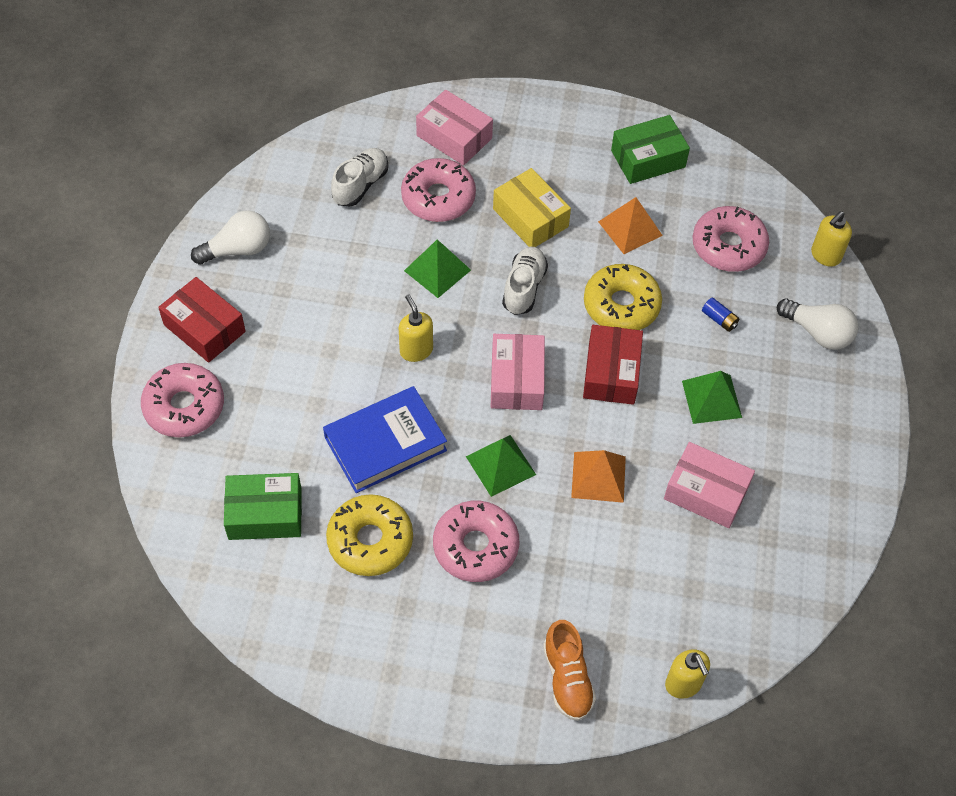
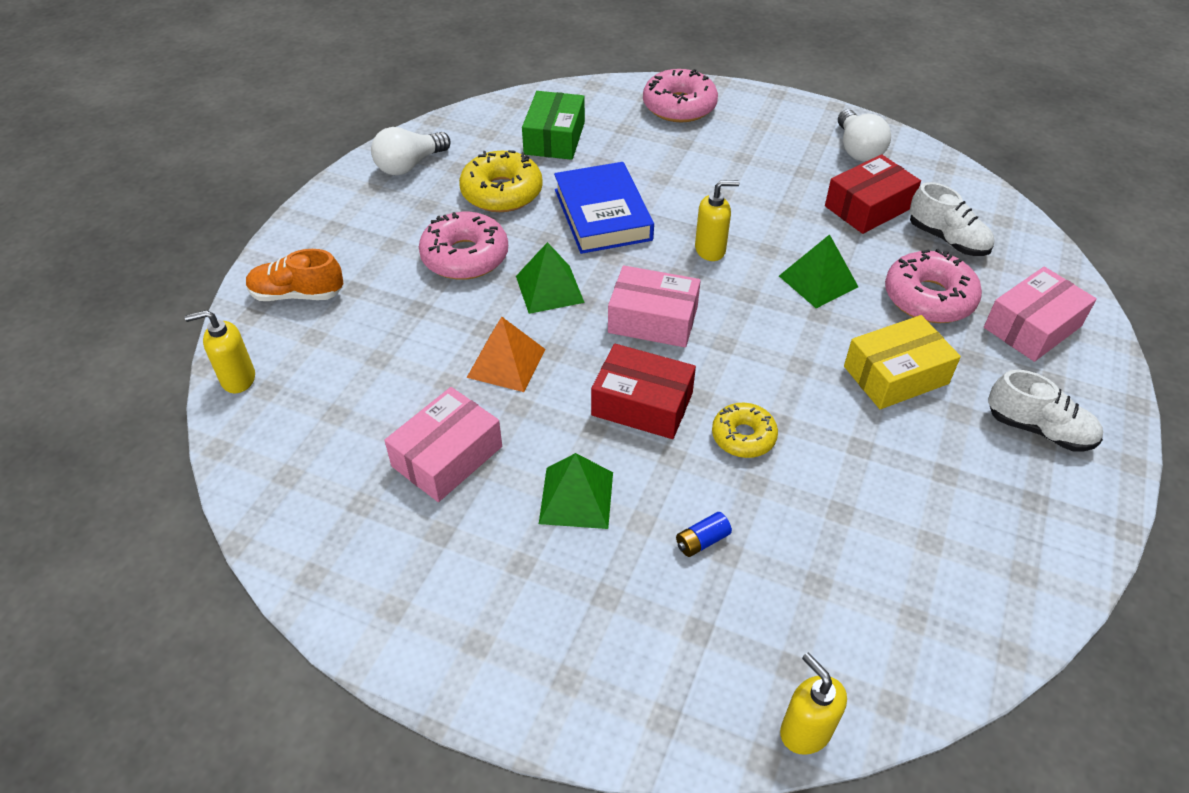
camera: 105 degrees right, 10 degrees down
(204, 328) = (763, 123): red box -> red box (868, 207)
(524, 288) = (784, 349): white shoe -> white shoe (1038, 429)
(621, 305) = (743, 436): yellow donut -> yellow donut, size x0.62
(630, 228) = (874, 476): orange pyramid -> none
(648, 159) = (1010, 528): green box -> none
(728, 246) = (834, 590): pink donut -> none
(818, 333) = (654, 667): white light bulb -> white light bulb (409, 165)

